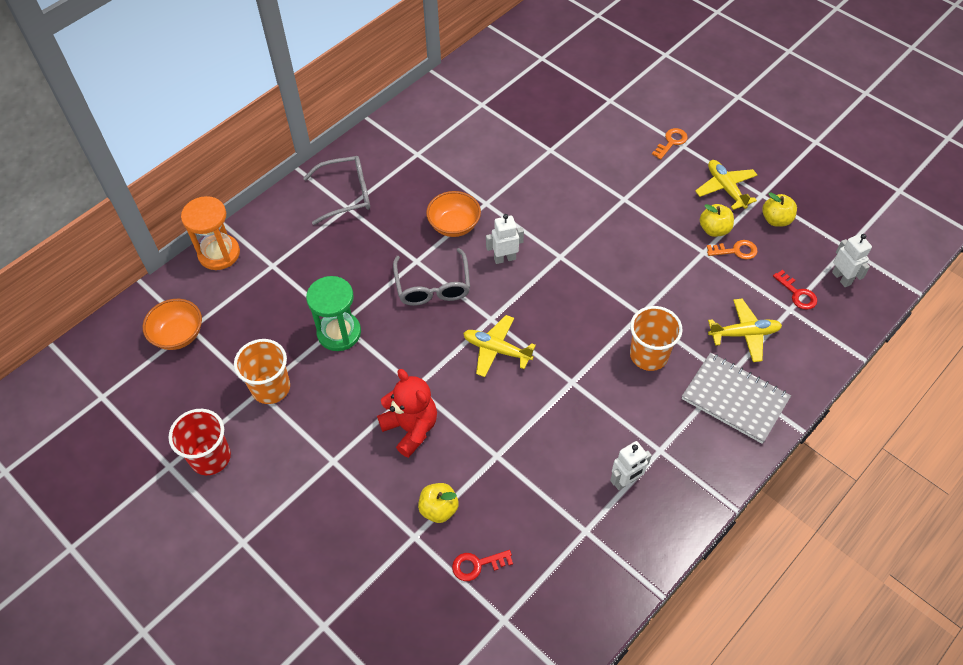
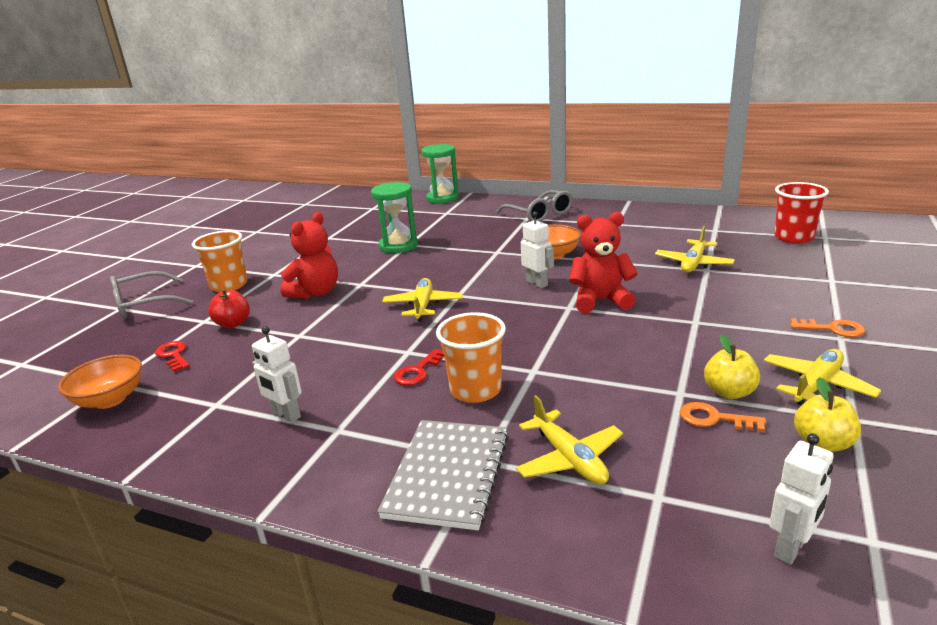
camera: 70 degrees right, 30 degrees down
(178, 335) = (364, 207): orange bowl -> orange bowl (110, 399)
(210, 457) = (266, 239): red cup -> red cup (793, 237)
(219, 253) = (442, 198): orange hourglass -> green hourglass
(271, 388) = (333, 240): orange cup -> orange cup (229, 285)
(433, 286) = (474, 264): grey glasses -> grey glasses (144, 304)
(439, 509) = (233, 324): yellow apple -> red apple
(535, 151) = (693, 263): none -> yellow plane
(561, 233) = (600, 301): none -> red teddy bear
(736, 251) = (714, 418): orange key -> orange key turned 135 degrees clockwise
(797, 294) = (698, 498): red key -> red key (418, 371)

